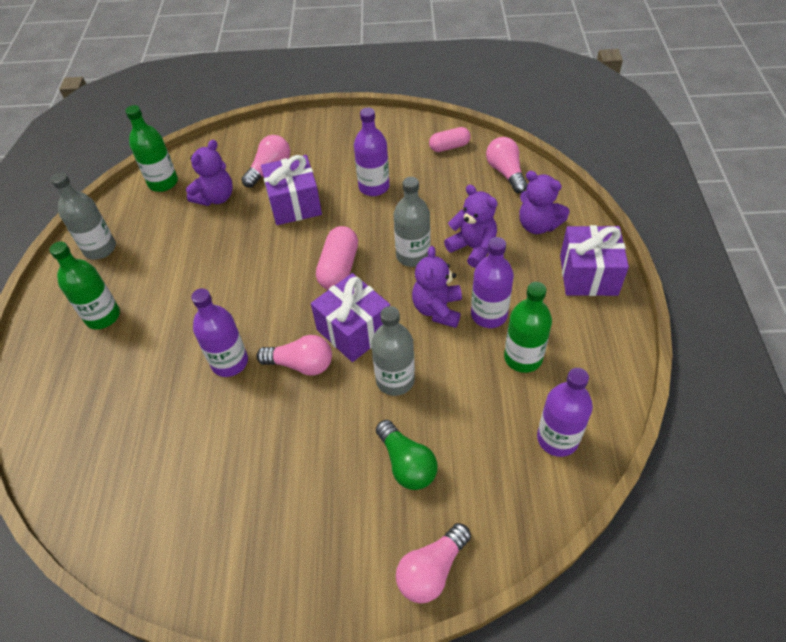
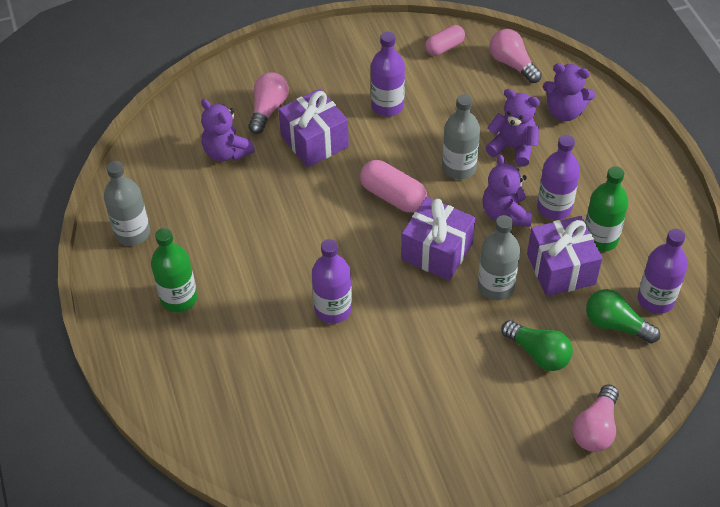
camera: 20 degrees left, 0 degrees up
(163, 182) = (159, 148): green bottle -> none
(215, 197) = (226, 152): purple teddy bear -> purple teddy bear turned 120 degrees clockwise
(301, 364) = (402, 294): pink light bulb -> none
(339, 268) = (393, 196): pink capsule -> pink capsule turned 45 degrees counterclockwise
(502, 455) = (616, 325): none -> green light bulb
(588, 275) = (628, 150): purple gift -> purple gift (561, 269)

